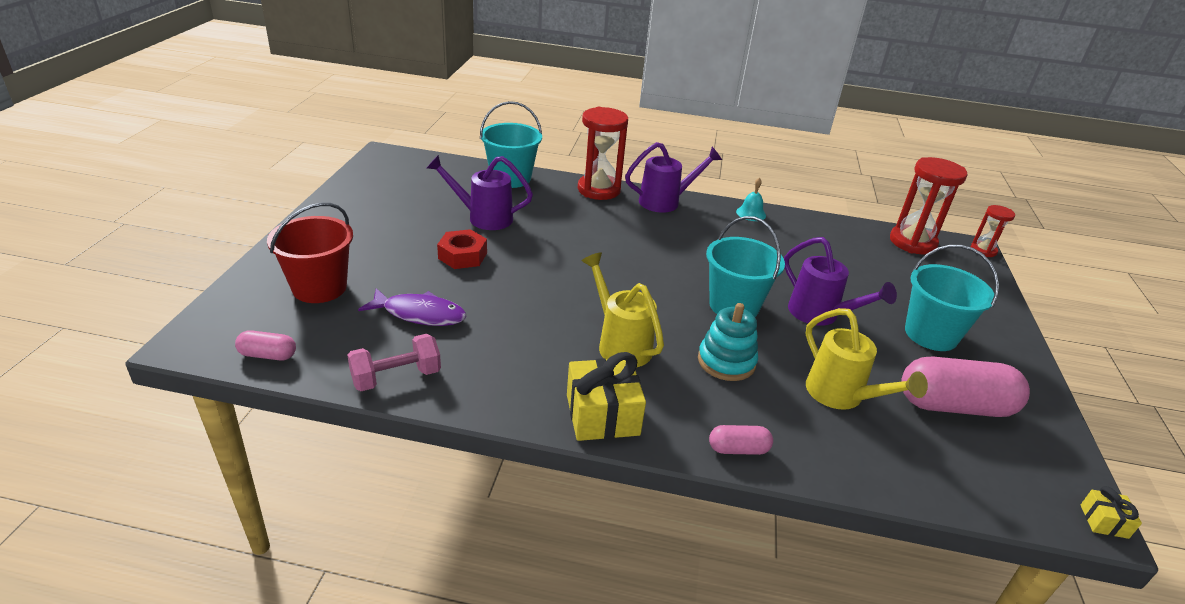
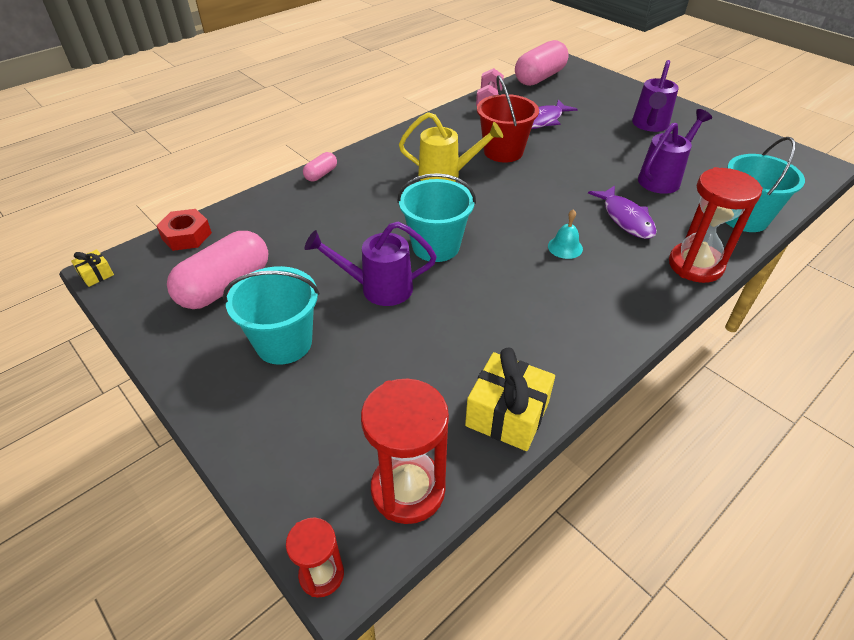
camera: 130 degrees right, 10 degrees up
(268, 355) = (539, 78): pink capsule -> pink capsule, size x2.07
(319, 288) = (597, 99): red bucket -> red bucket (503, 152)
(462, 256) = (604, 153): red nut -> red nut (186, 236)
(572, 224) = (625, 218): none -> purple fish
(602, 415) = (396, 145): yellow gift -> yellow gift (507, 414)
(665, 202) = (645, 302): purple watering can -> purple watering can (649, 125)
(726, 362) = (385, 208): turquoise stacking toy -> none
(751, 213) = (580, 362): turquoise bell -> turquoise bell (565, 247)
(841, 396) = (301, 237): yellow watering can -> none

